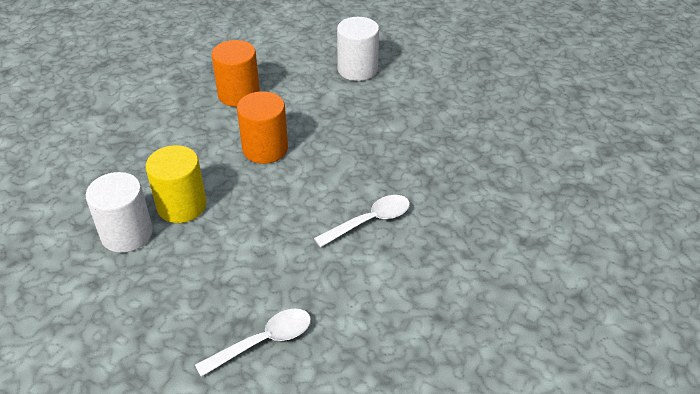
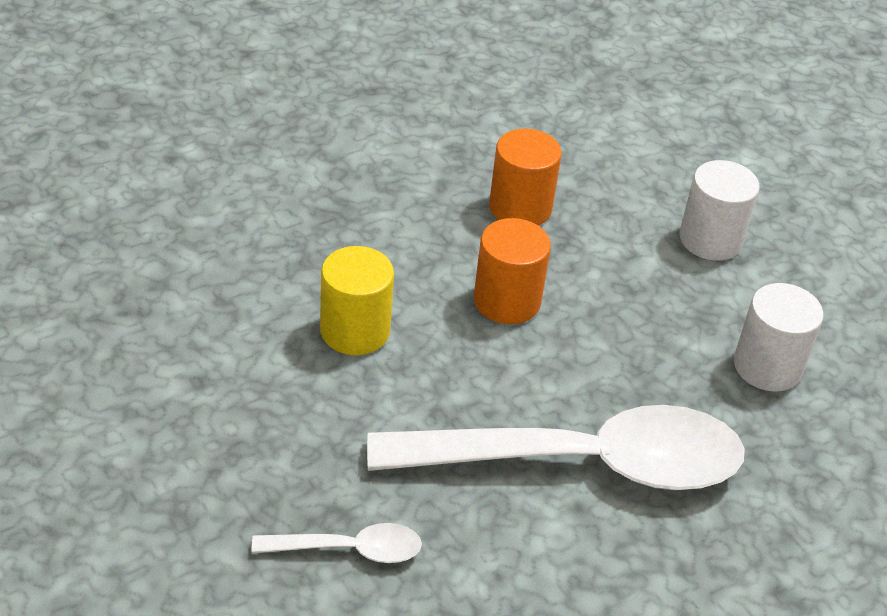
camera: 25 degrees right, 0 degrees up
(127, 234) = (269, 337): white cylinder -> white cylinder (767, 366)
(370, 221) = (581, 463): white spoon -> white spoon, size x2.37

